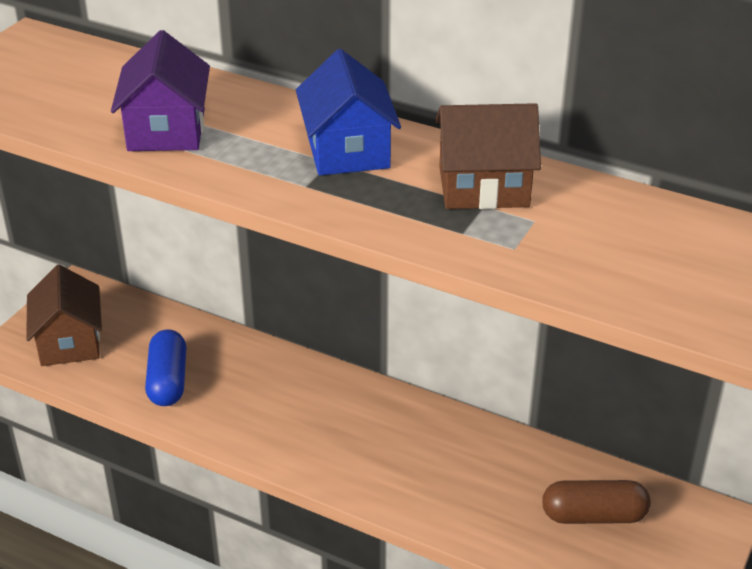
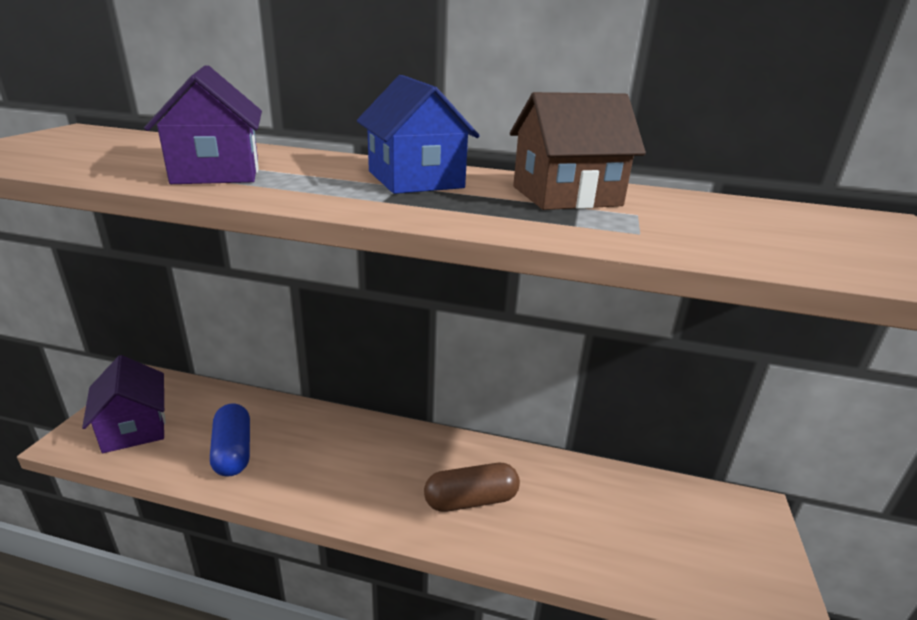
camera: 15 degrees left, 10 degrees down
(69, 342) = (134, 427): brown house -> purple house
(594, 515) = (657, 524): brown capsule -> brown capsule (471, 500)

